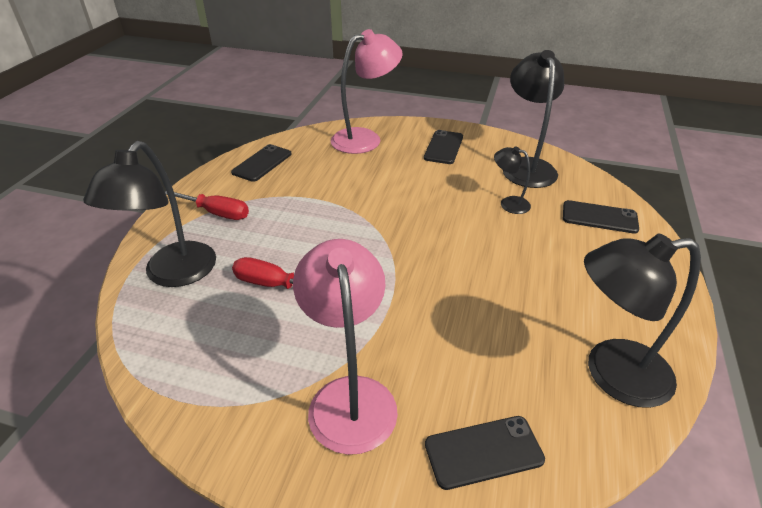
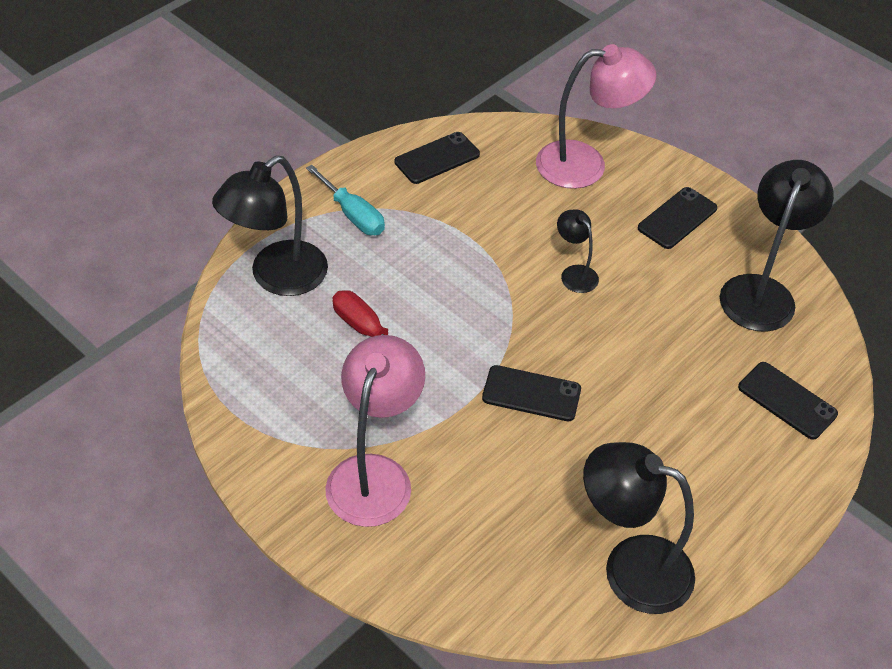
camera: 25 degrees right, 10 degrees up
(217, 213) = (353, 215): red screwdriver -> turquoise screwdriver
(483, 452) = (457, 572): black phone -> black phone (531, 394)
(508, 203) = (692, 336): black lamp -> black lamp (574, 273)

